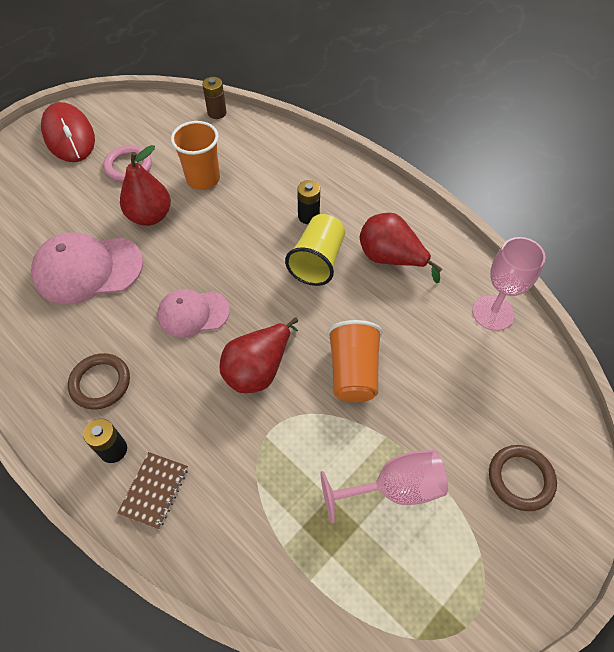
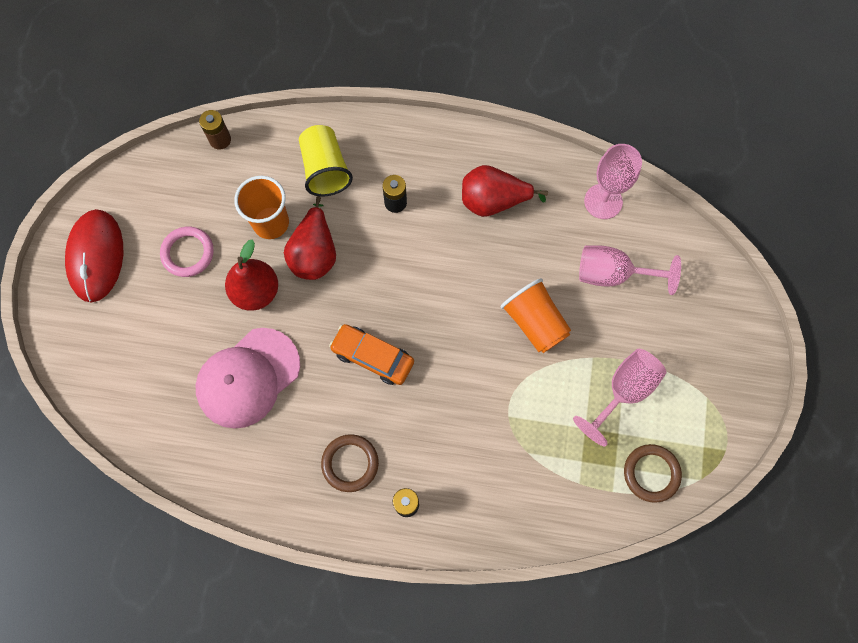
camera: 35 degrees left, 15 degrees up
(69, 136) = (96, 256): red mouse -> red mouse turned 60 degrees clockwise
(154, 490) = (462, 510): brown notebook -> none
(193, 313) = (372, 357): pink cap -> orange car
(258, 369) = (462, 368): red pear -> red pear (314, 253)
(317, 261) = (436, 242): yellow cup -> yellow cup (325, 169)
(459, 377) = (612, 274): none -> pink goblet
(520, 478) = (700, 326): brown ring -> brown ring (651, 473)

